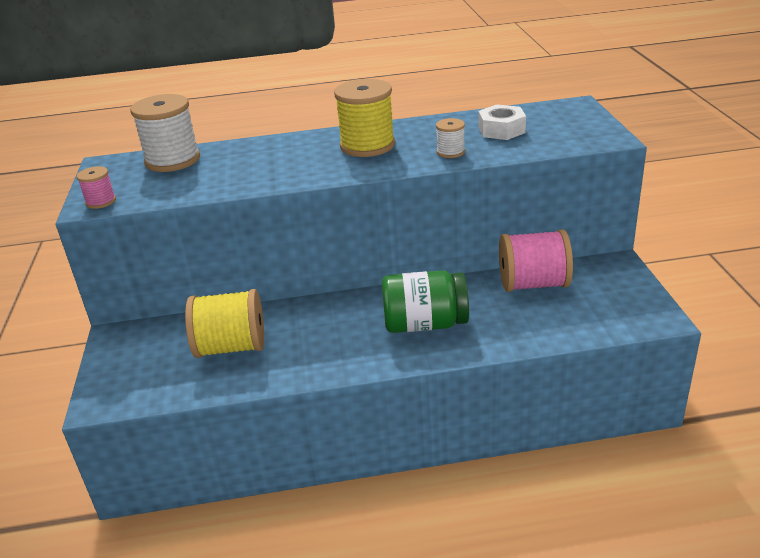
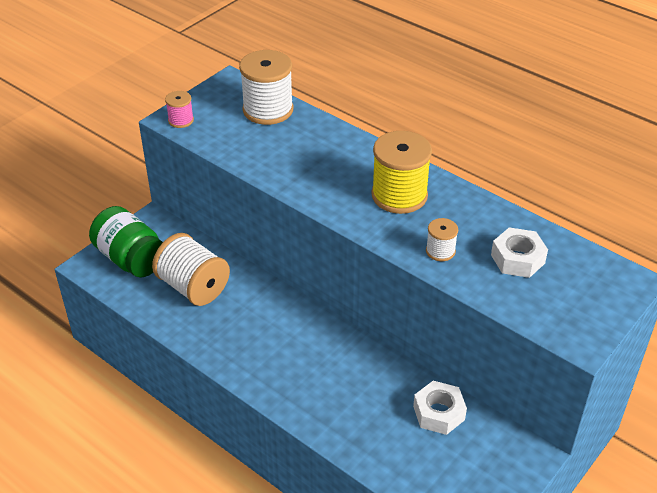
camera: 45 degrees right, 10 degrees up
(231, 347) = (193, 287): yellow spool -> white spool
(425, 324) = (318, 376): green jar -> green jar (130, 259)
(533, 284) = (438, 413): pink spool -> white nut

